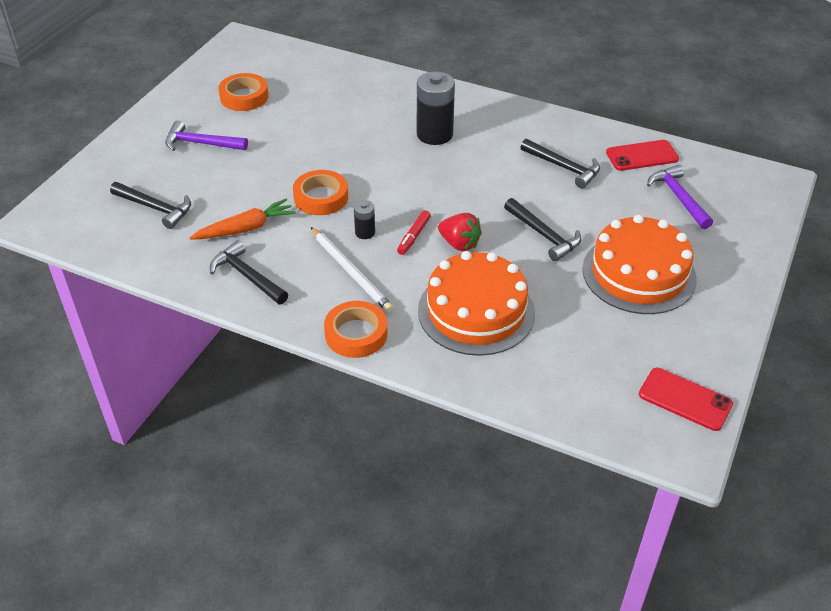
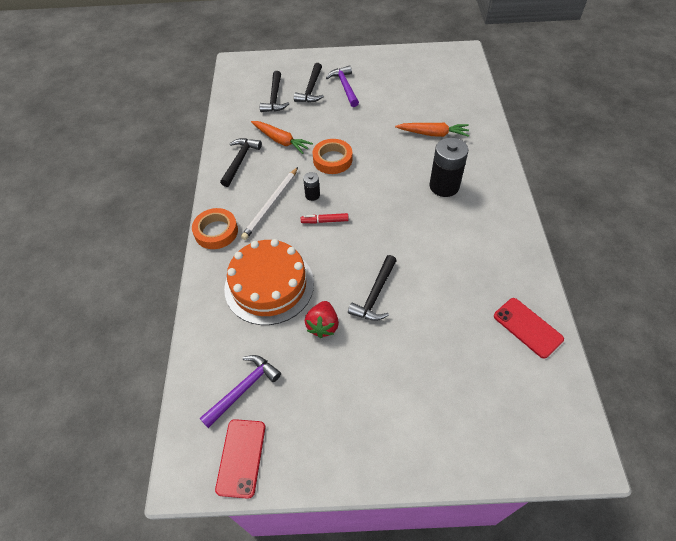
camera: 65 degrees right, 10 degrees up
(244, 97) = (405, 82): orange tape -> none
(351, 111) = (433, 134): none -> orange carrot
(459, 244) = (332, 248): red strawberry -> red strawberry (323, 325)
(563, 167) = (467, 277): black hammer -> black hammer (311, 89)
(639, 273) = (370, 376): orange cake -> none
(678, 197) = (490, 375): purple hammer -> purple hammer (243, 389)

